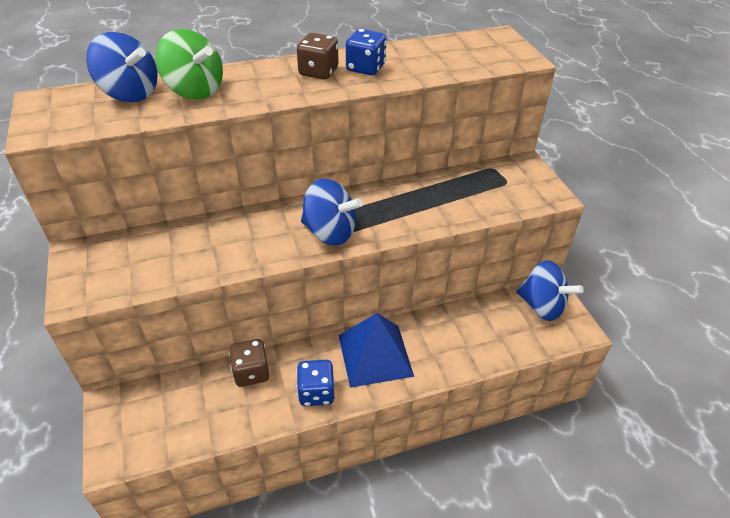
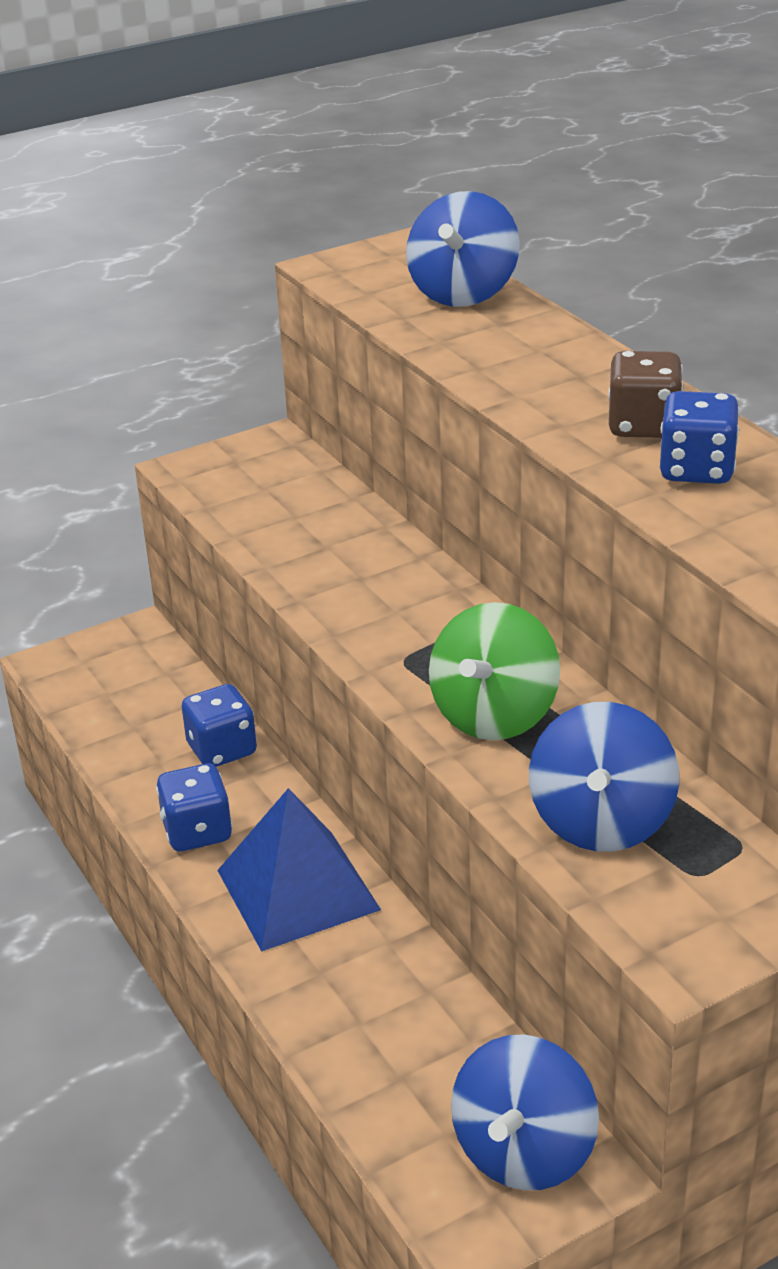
camera: 80 degrees right, 10 degrees down
(195, 90) = (503, 336): green spinning top -> green spinning top (494, 715)
(251, 373) = (222, 750): brown dice -> blue dice
(330, 232) = (408, 653): blue spinning top -> blue spinning top (601, 822)

